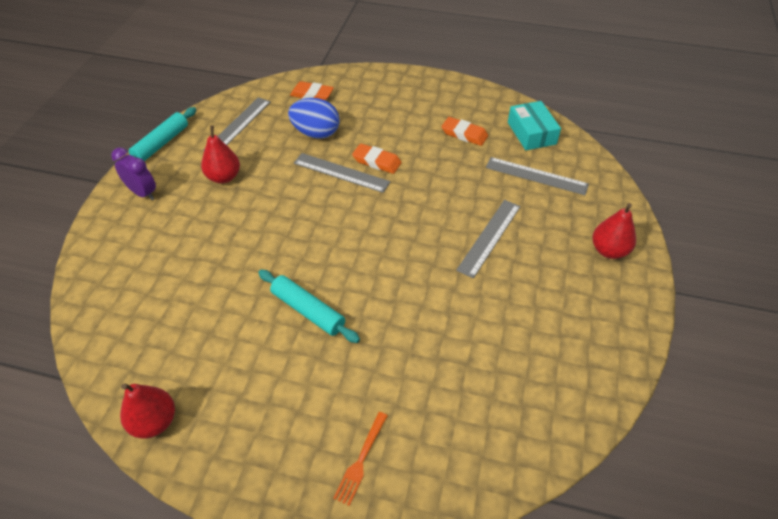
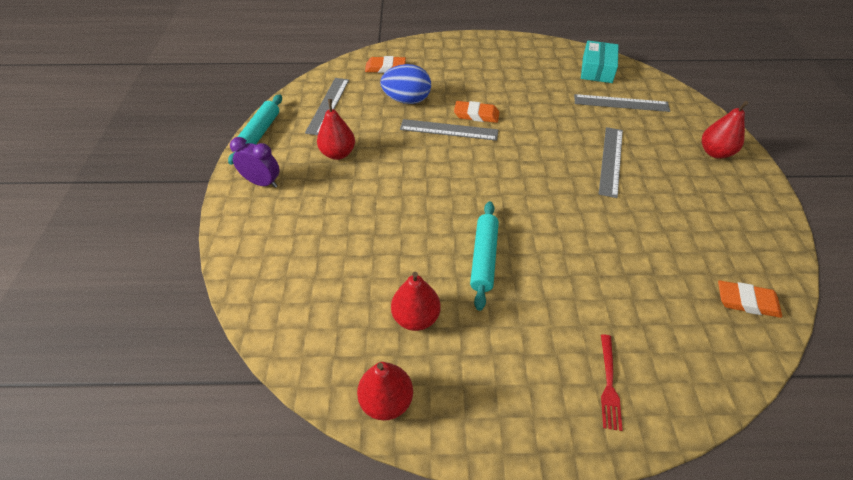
camera: 15 degrees left, 0 degrees up
(217, 353) = (416, 317): none -> red pear
(308, 310) = (484, 258): turquoise rolling pin -> turquoise rolling pin turned 75 degrees clockwise
(361, 460) = (609, 385): orange fork -> red fork
(464, 134) = (541, 79): orange eraser -> orange eraser (746, 301)
(531, 133) = (597, 69): turquoise box -> turquoise box turned 45 degrees clockwise

